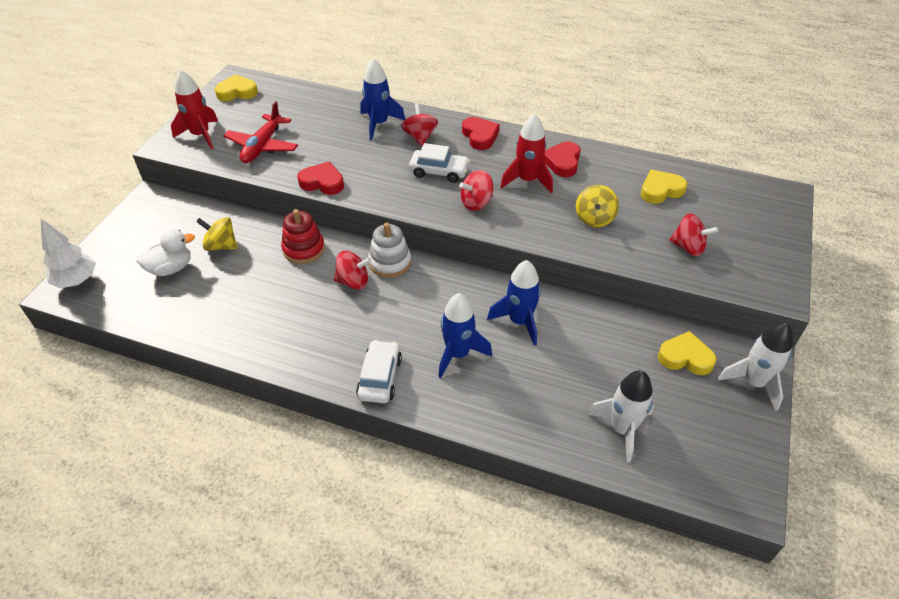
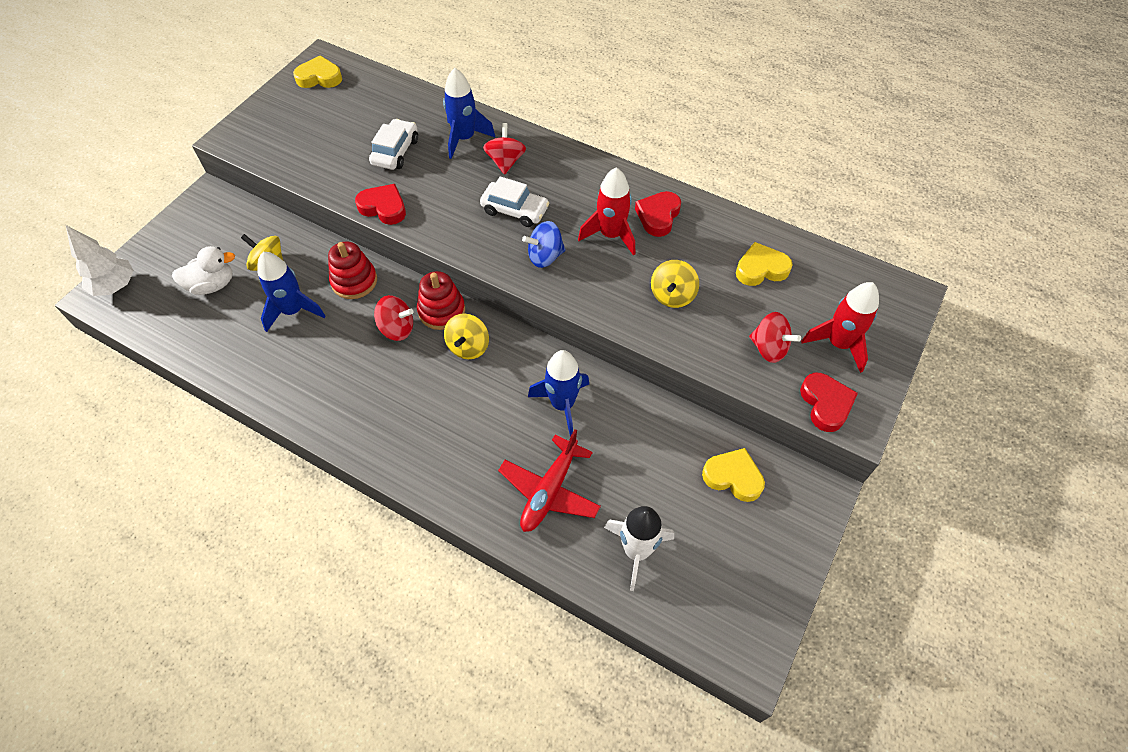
camera: 10 degrees right, 10 degrees up
(201, 135) = (268, 129): red rocket -> red rocket (838, 344)
(262, 146) = (330, 152): red plane -> red plane (549, 491)
(380, 377) = (396, 448): white car -> white car (395, 152)
(390, 262) = (441, 311): white stacking toy -> red stacking toy
(422, 287) = (468, 347): none -> yellow spinning top
(458, 354) = (485, 433): blue rocket -> blue rocket (293, 311)
(476, 203) = (545, 256): red spinning top -> blue spinning top
(480, 136) = (573, 169): red heart -> red heart (825, 404)
(753, 382) = (800, 520): white rocket -> none

